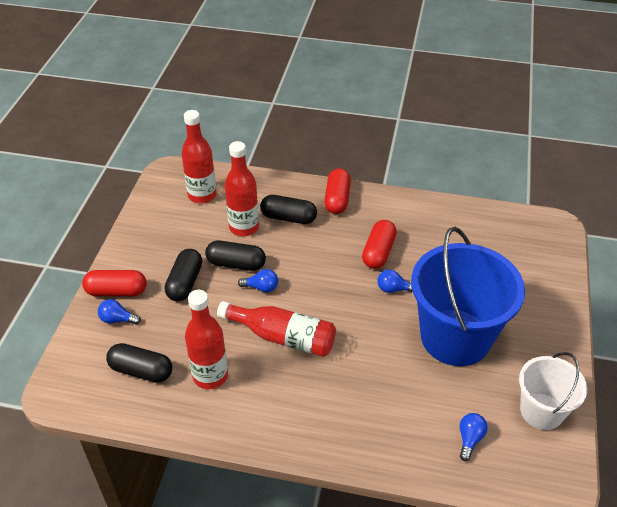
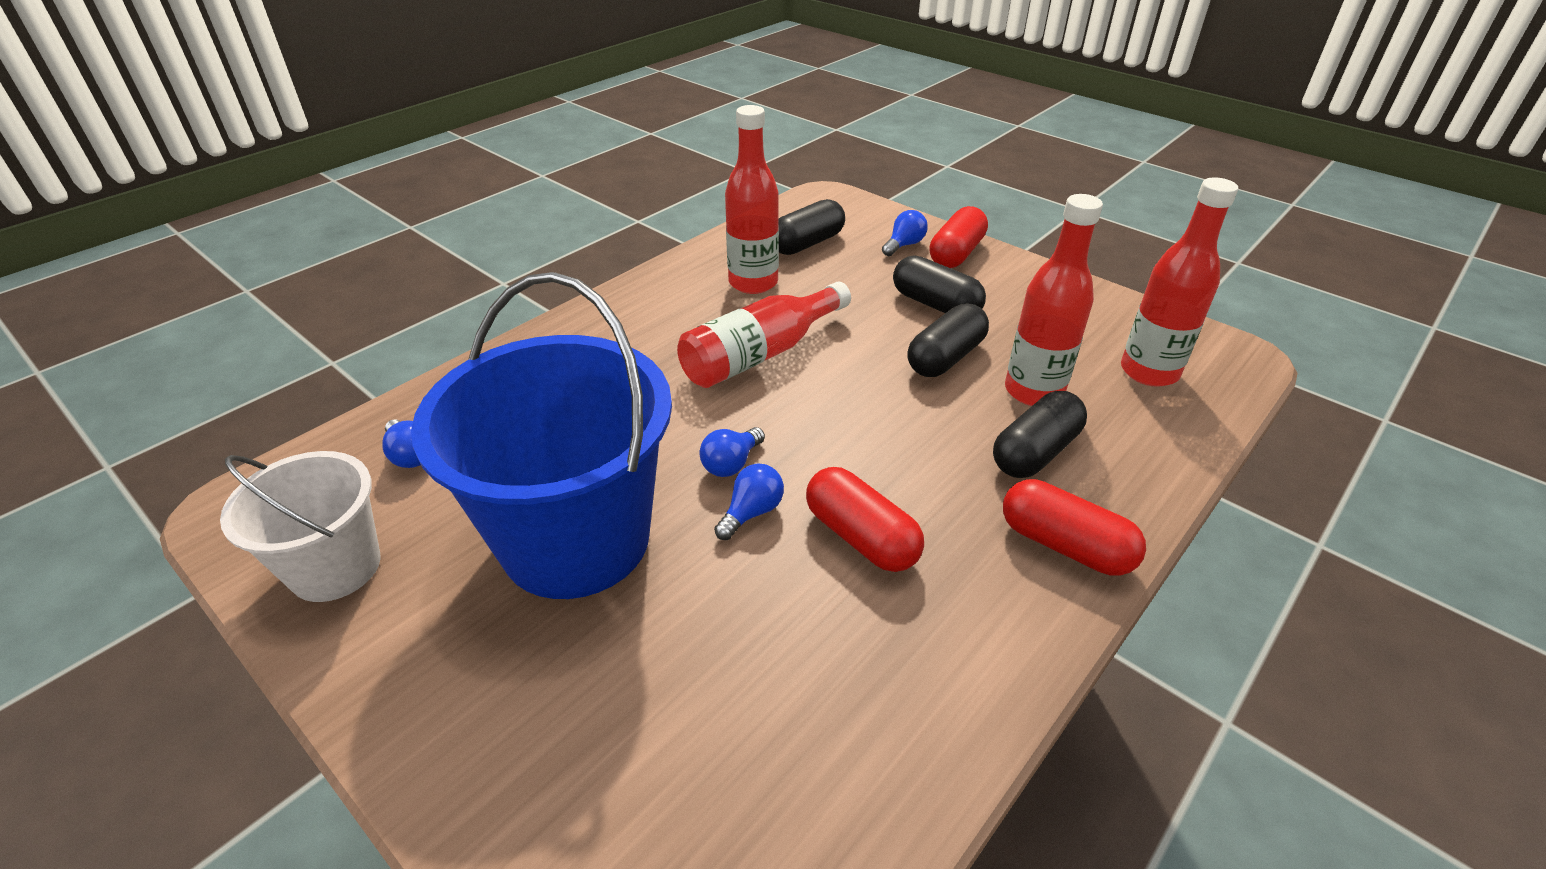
camera: 120 degrees right, 5 degrees down
(261, 287) = (874, 366): blue light bulb -> blue light bulb (731, 464)

